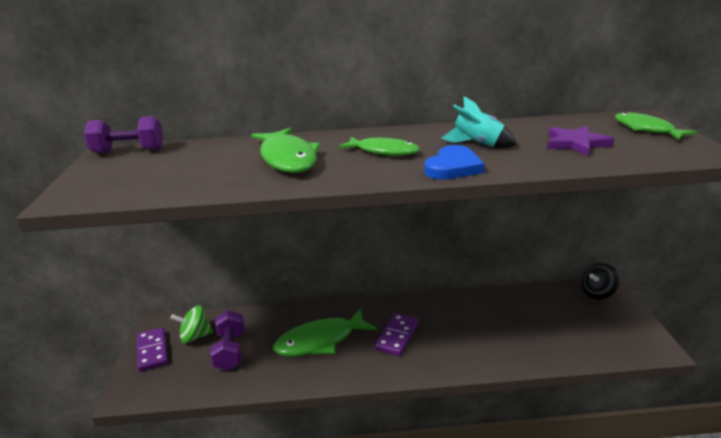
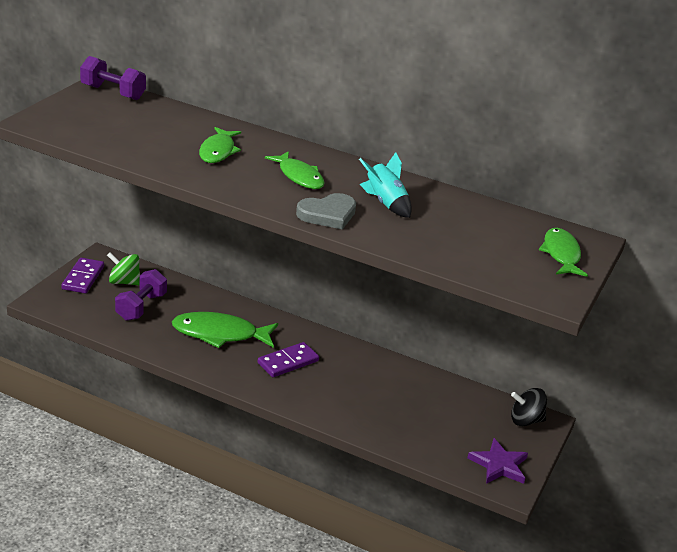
camera: 25 degrees right, 5 degrees up
(288, 158) = (218, 151): green fish -> green fish, size x0.67
(453, 167) = (328, 214): blue heart -> grey heart
(576, 144) = (467, 239): purple star -> purple star (499, 465)

